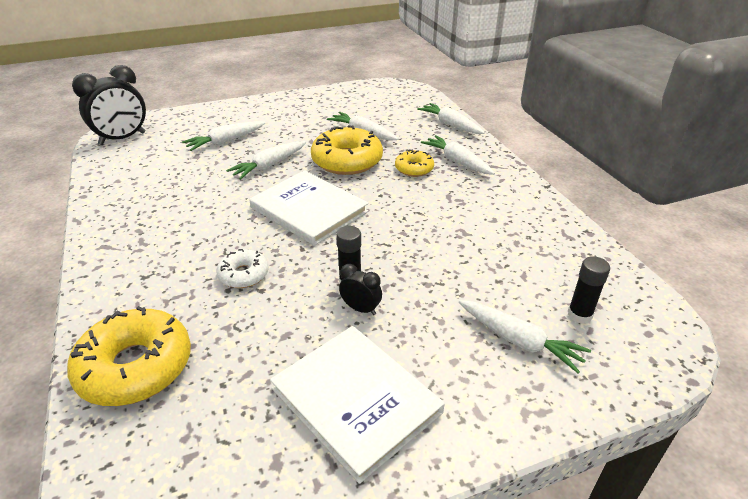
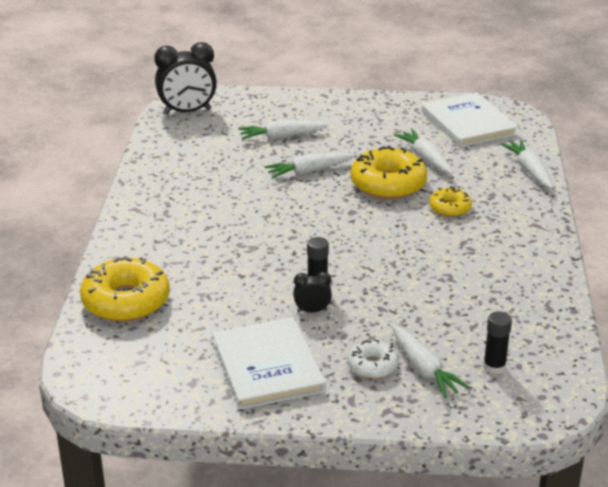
camera: 25 degrees right, 5 degrees down
(243, 275) = (234, 260): white donut -> white donut (372, 366)
(309, 210) = (320, 222): white book -> white book (468, 123)
(361, 309) = (312, 311): black clock -> black clock turned 60 degrees counterclockwise
(457, 161) = (501, 211): white carrot -> none

